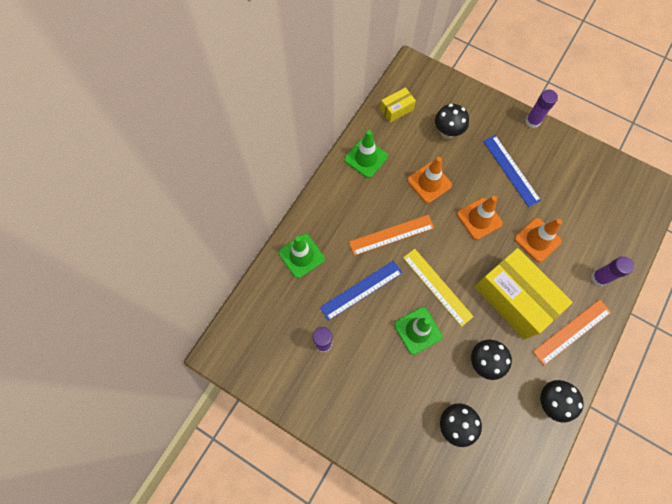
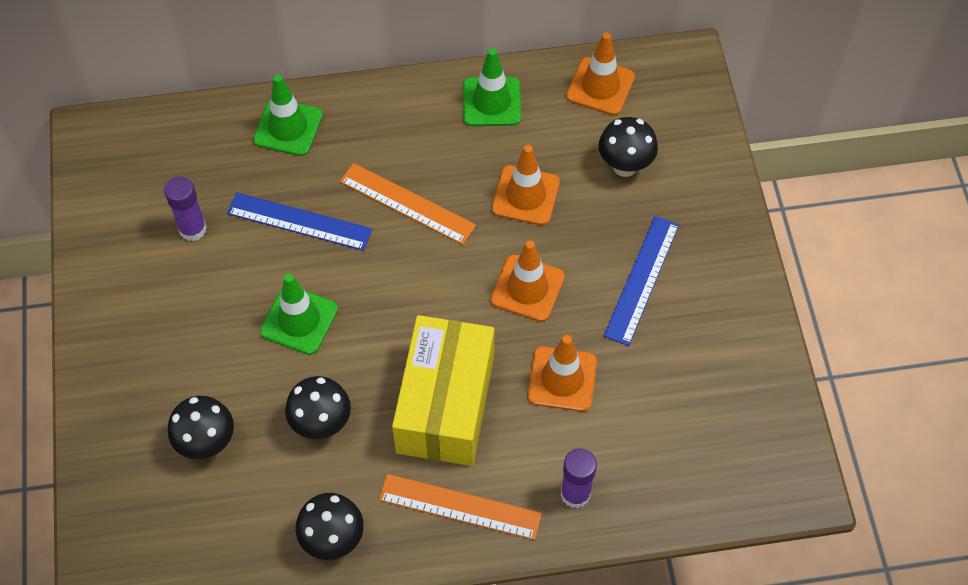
camera: 50 degrees right, 10 degrees down
(396, 109) = (600, 86): yellow box -> orange traffic cone
(437, 286) = (381, 303): yellow ruler -> none
(532, 121) = (750, 257): purple glue stick -> none

